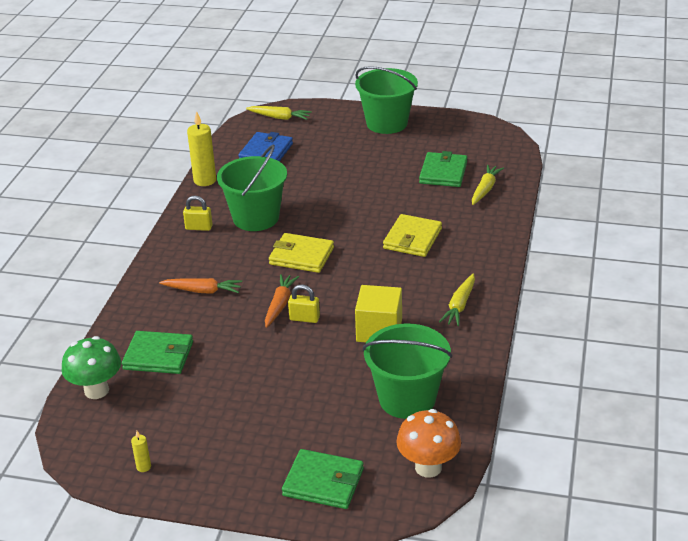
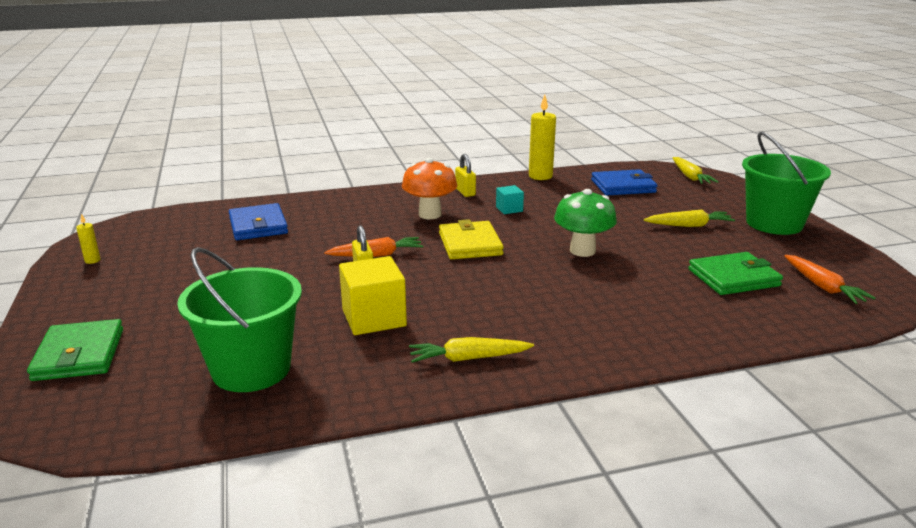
camera: 60 degrees right, 10 degrees down
(96, 390) = (196, 216): green mushroom -> green mushroom (582, 251)
(158, 356) = (258, 226): green wallet -> blue wallet
(203, 291) = (369, 218): orange carrot -> orange carrot (823, 287)
(256, 218) = (509, 209): green bucket -> turquoise cube
(412, 239) = (572, 293): yellow wallet -> none
(428, 467) = (117, 419): orange mushroom -> orange mushroom (430, 214)
(485, 189) = (742, 313): yellow carrot -> yellow carrot (689, 225)

